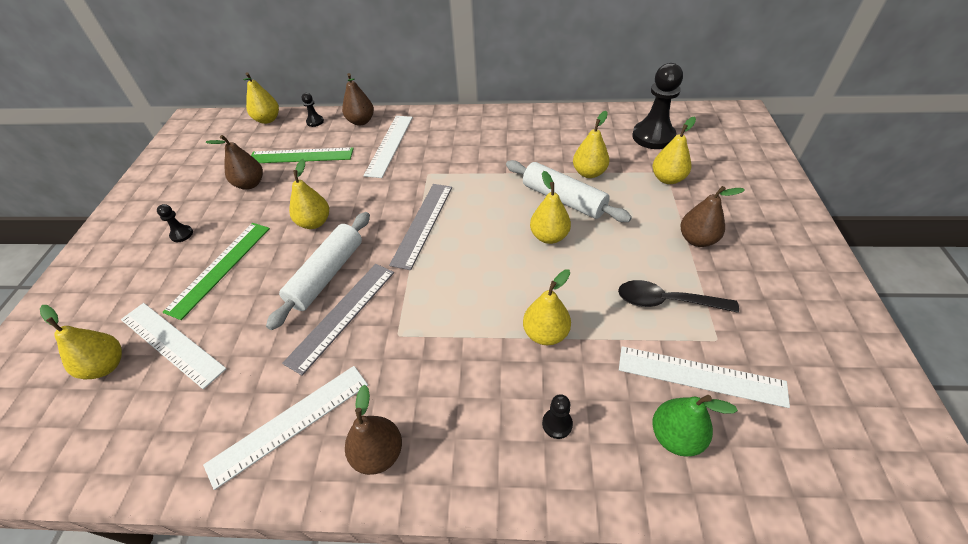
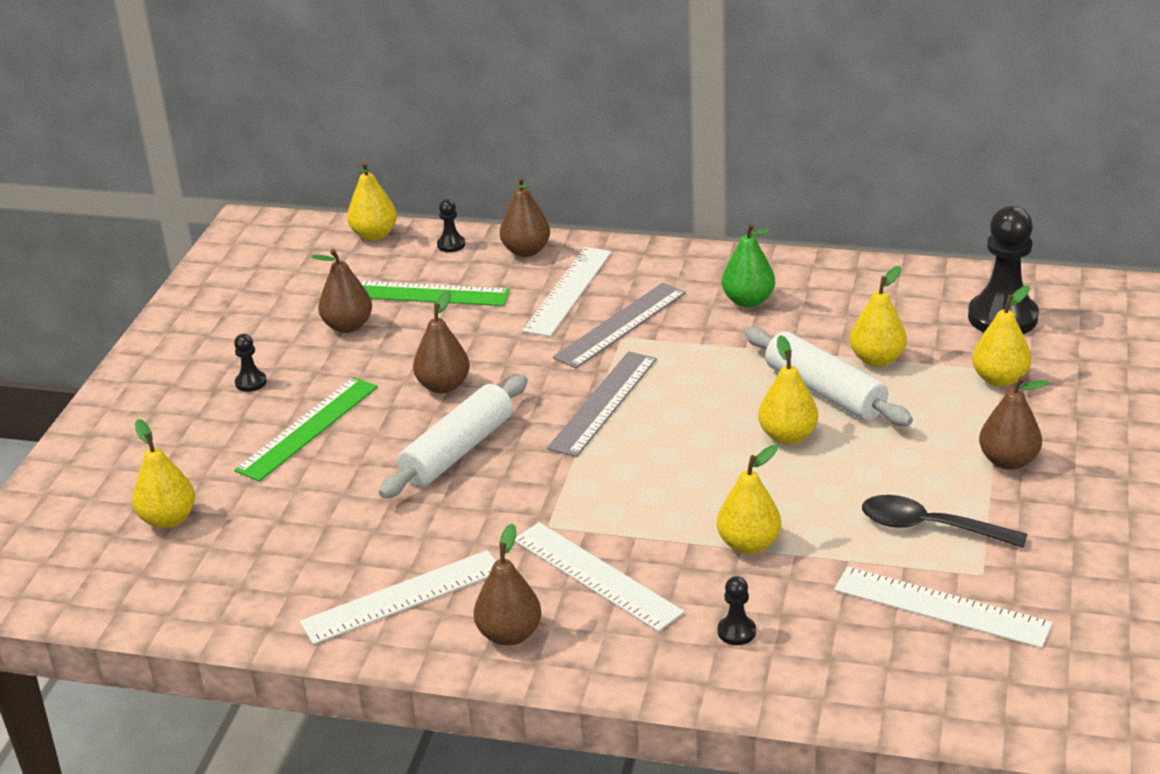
camera: 10 degrees right, 15 degrees down
(172, 343) = (249, 504): white ruler -> white ruler (596, 575)
(314, 222) = (443, 386): yellow pear -> brown pear
(342, 315) = (475, 497): grey ruler -> grey ruler (620, 325)
(675, 436) = (882, 658): green pear -> green pear (748, 301)

